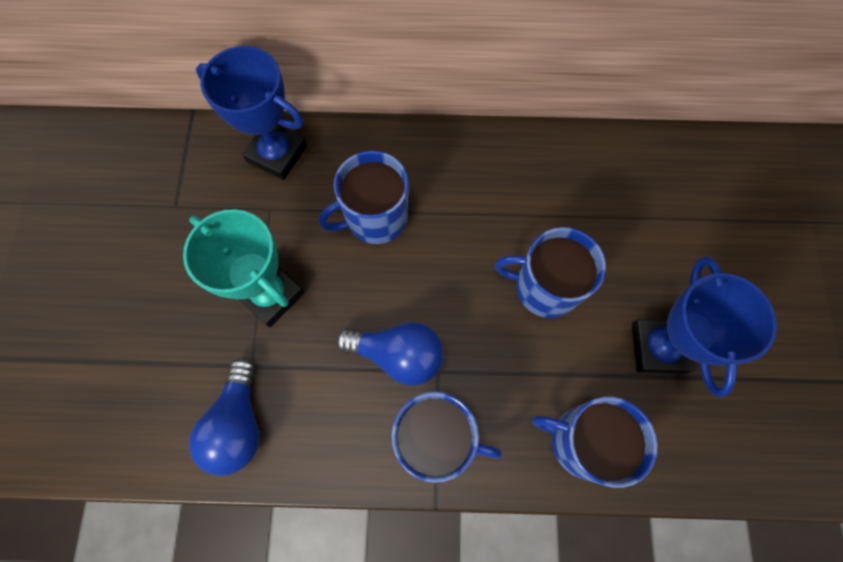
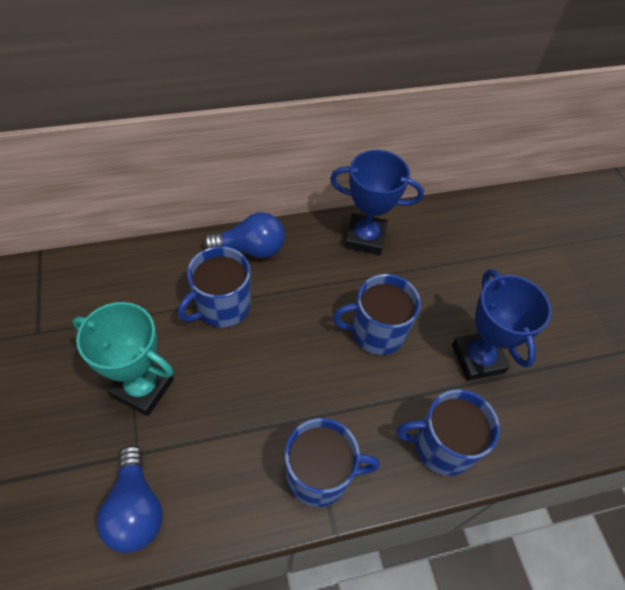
camera: 20 degrees left, 15 degrees down
(277, 154) = (124, 272): blue trophy -> blue trophy (365, 237)
(397, 355) = (269, 413): blue light bulb -> blue light bulb (251, 249)

